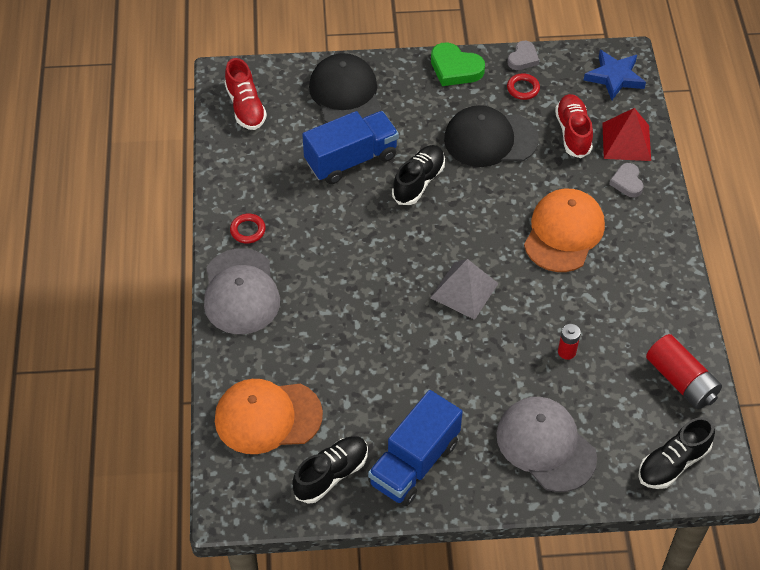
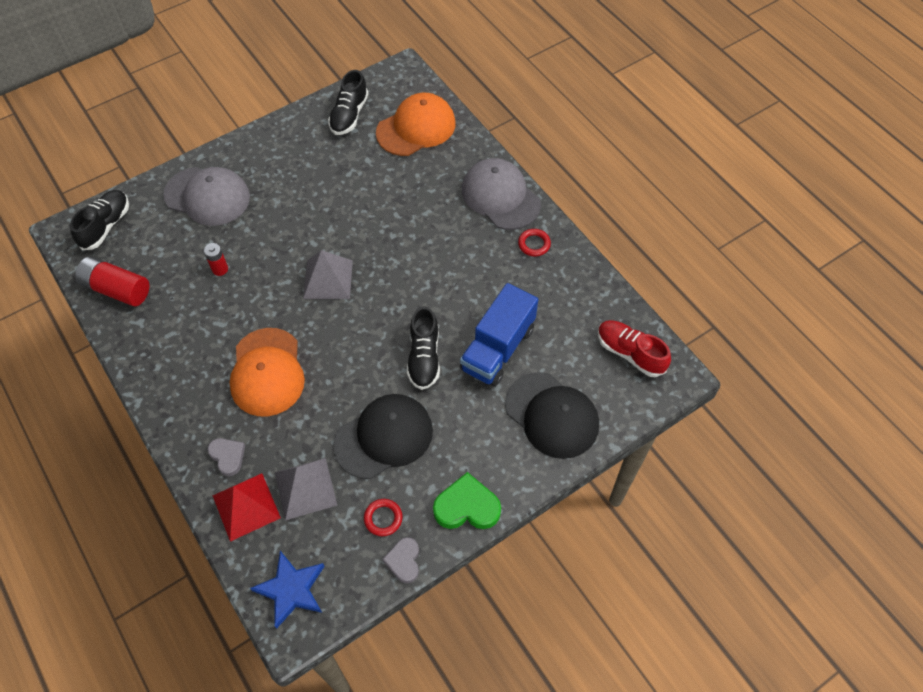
camera: 150 degrees right, 5 degrees up
(414, 463) = (297, 145): blue truck -> none
(573, 133) = (305, 488): red shoe -> grey pyramid

